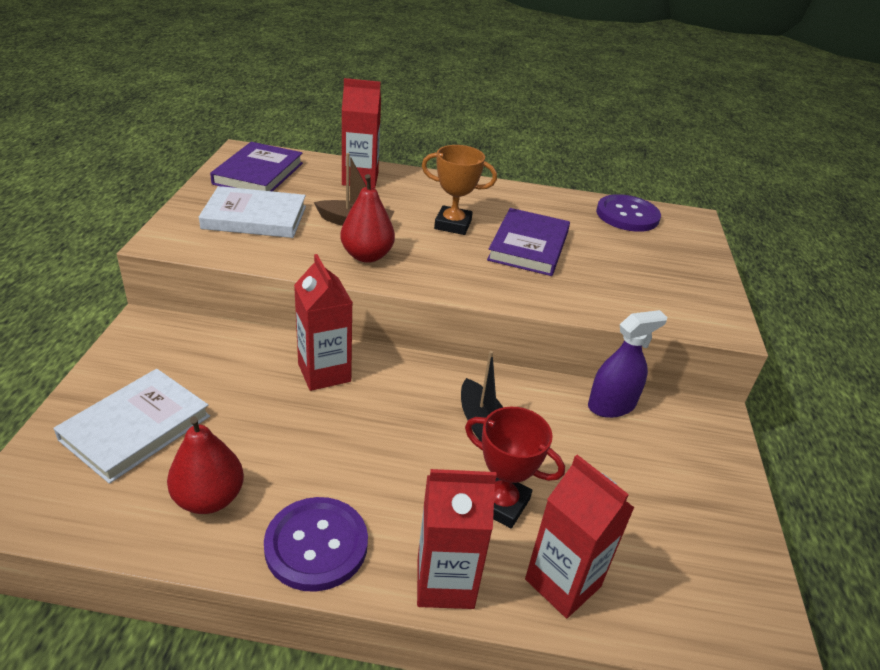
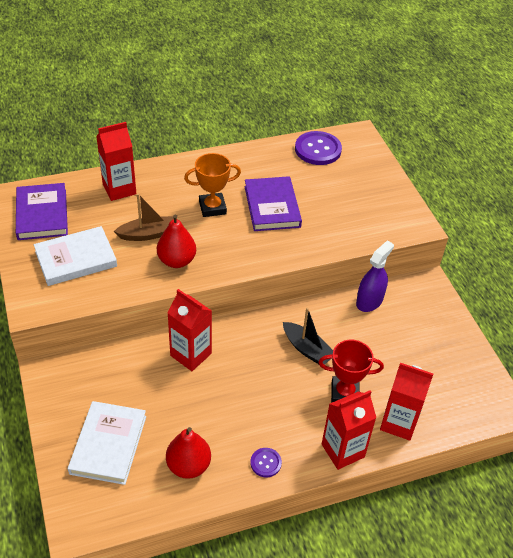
camera: 25 degrees left, 10 degrees up
(316, 545) = (265, 463): purple button -> purple button, size x0.51

